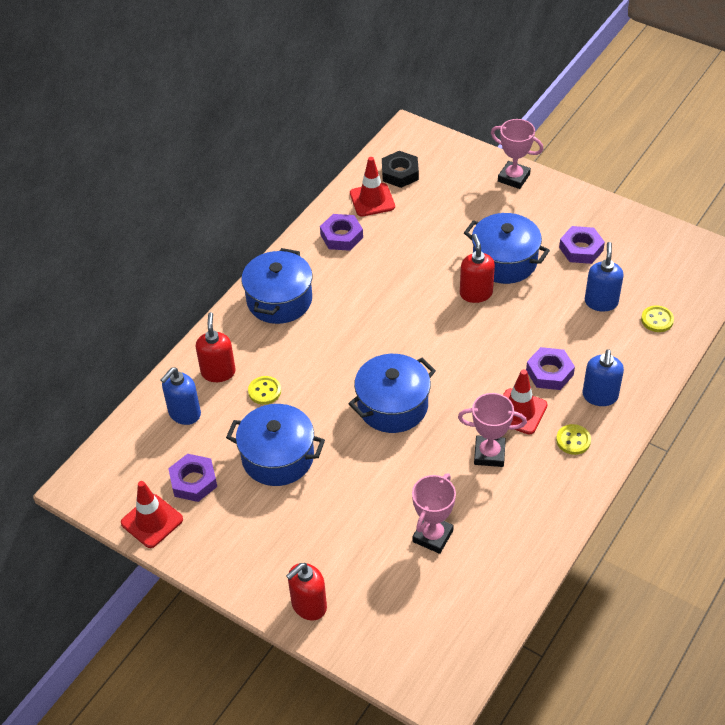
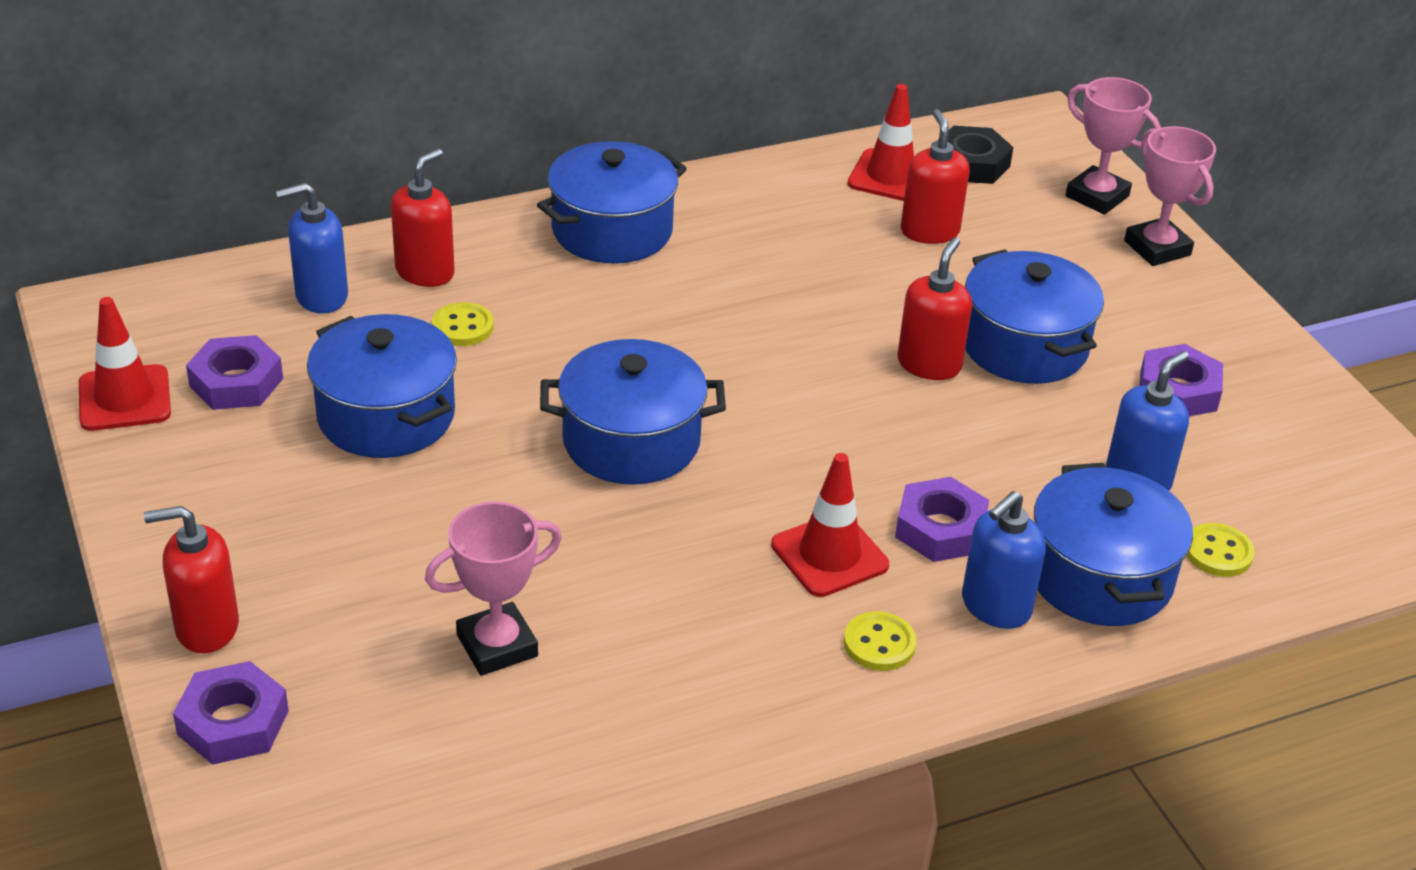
camera: 30 degrees right, 10 degrees down
(341, 236) = (793, 198): purple nut -> purple nut (233, 722)
(415, 221) = (929, 231): none -> red soap dispenser
(489, 454) = (714, 585): pink trophy -> pink trophy (1097, 196)
(625, 358) = (1099, 576): none -> blue pot

